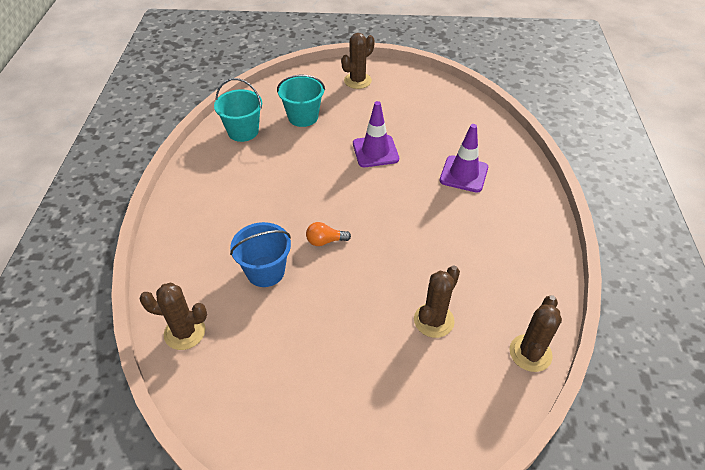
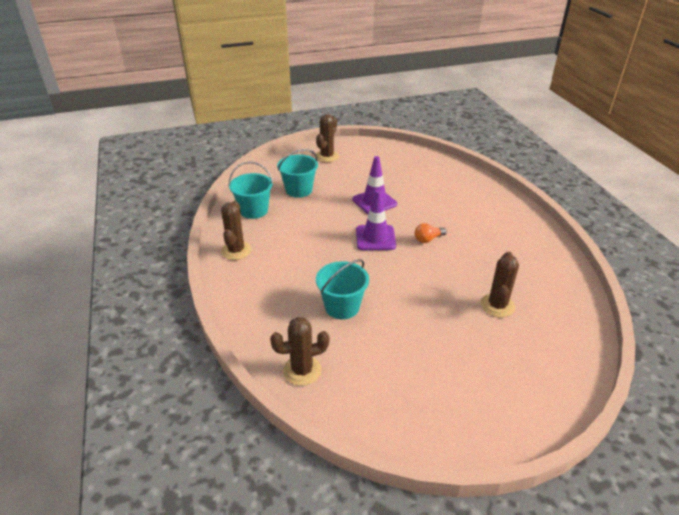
camera: 20 degrees left, 10 degrees down
(265, 271) = (342, 307): blue bucket -> turquoise bucket
(325, 241) = (376, 273): orange light bulb -> orange light bulb (428, 239)
(463, 174) = (452, 203): purple traffic cone -> purple traffic cone (375, 238)
(530, 353) = (579, 308): brown cactus -> brown cactus (236, 250)

